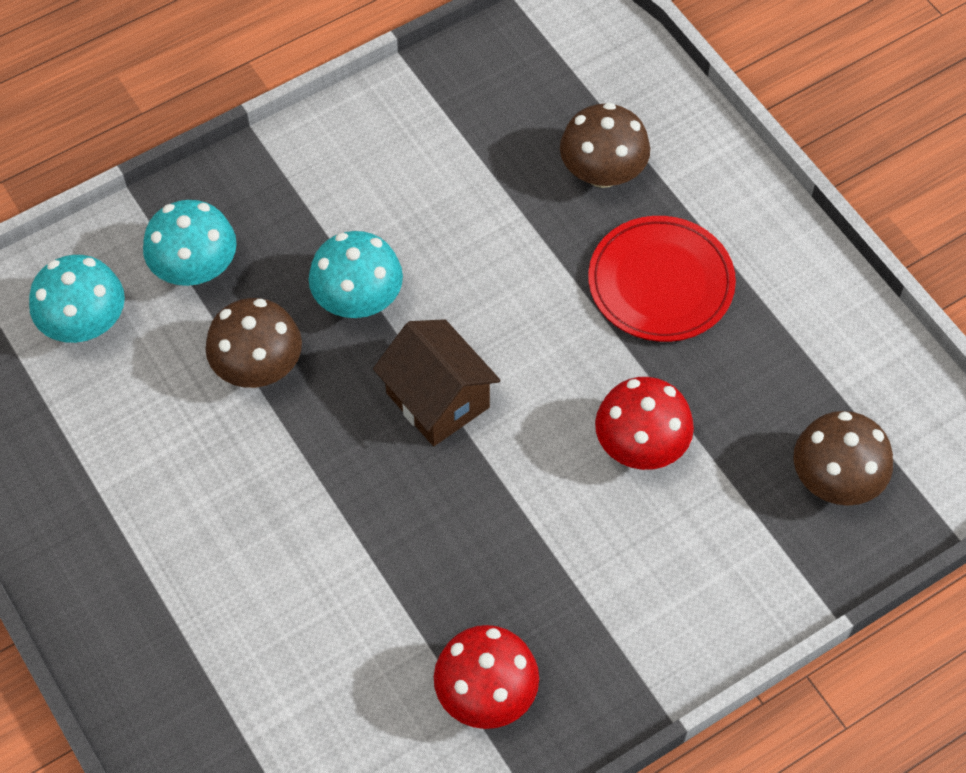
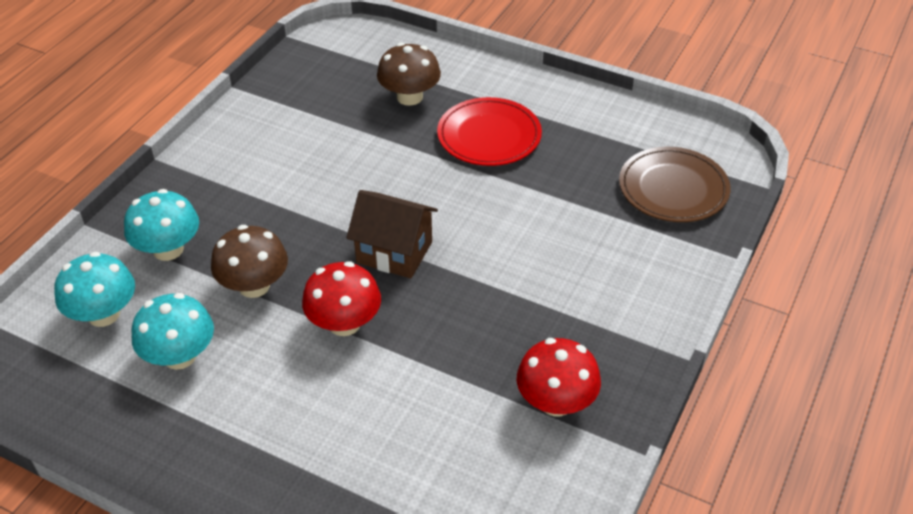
camera: 30 degrees left, 15 degrees down
(358, 299) = (299, 221): turquoise mushroom -> turquoise mushroom (179, 356)
(641, 445) = (544, 221): red mushroom -> red mushroom (344, 323)
(835, 480) = (673, 189): brown mushroom -> brown plate

